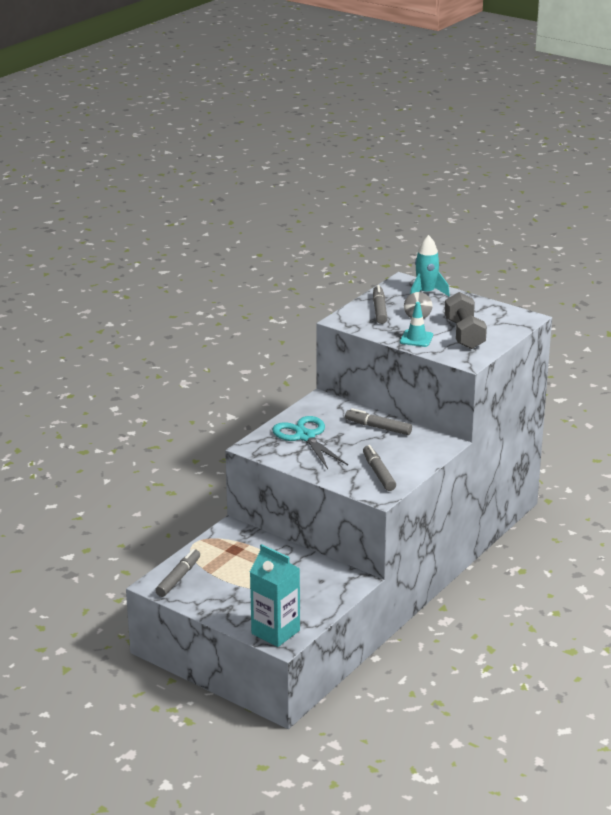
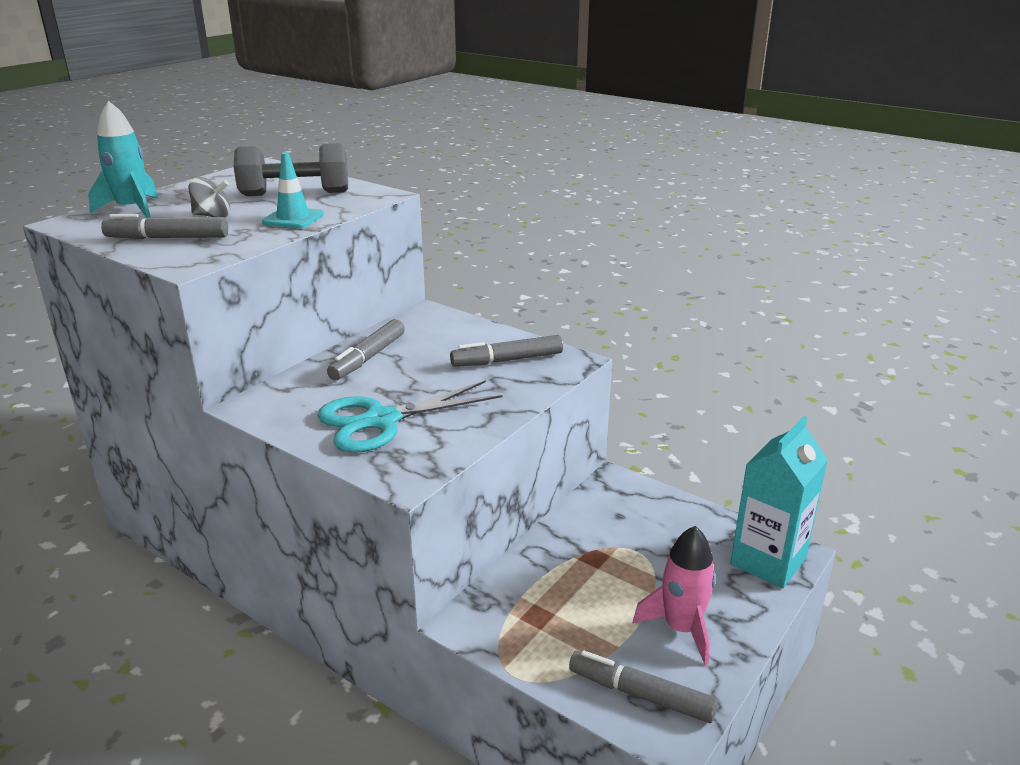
camera: 90 degrees left, 0 degrees up
(221, 594) = (681, 628): none -> pink rocket

